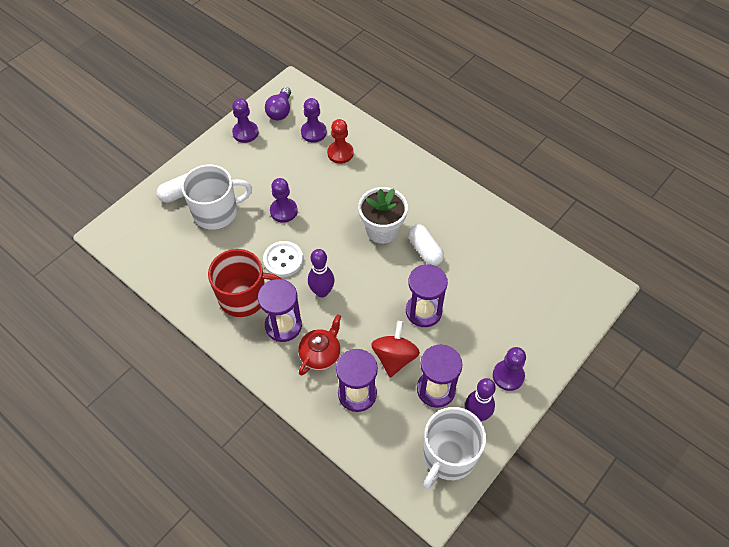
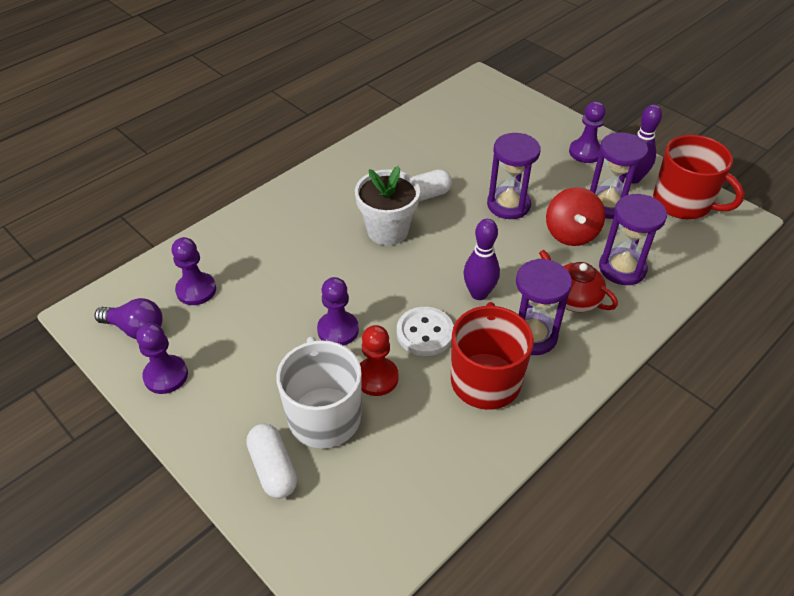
camera: 85 degrees left, 10 degrees down
(340, 153) = (246, 263): red pawn -> red pawn (376, 377)
(394, 357) = (571, 233): red spinning top -> red spinning top turned 105 degrees counterclockwise
(448, 456) = (683, 203): white mug -> red mug

